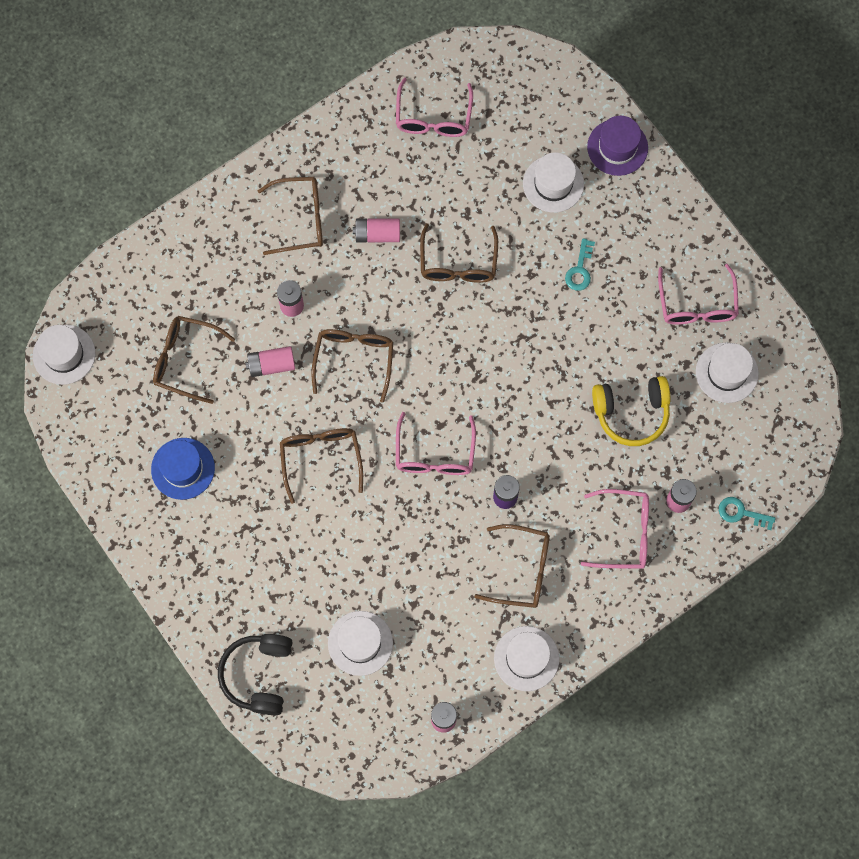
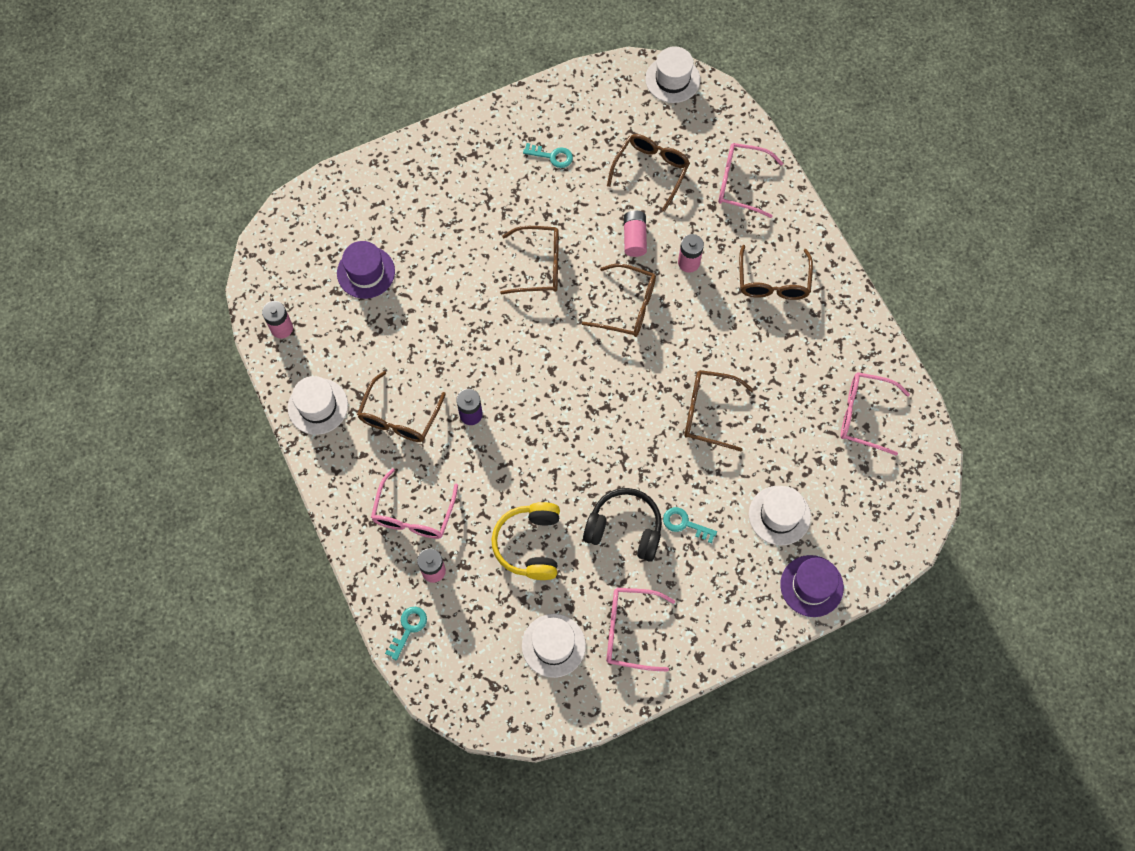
camera: 100 degrees right, 5 degrees down
(183, 468) = (552, 156): blue hat -> turquoise key
(258, 675) = (358, 190): black headphones -> black headphones (624, 528)
(360, 643) = (366, 272): white hat -> purple hat
(377, 234) = (748, 345): pink battery -> none
(435, 454) = (524, 361): pink glasses -> pink glasses (741, 183)

